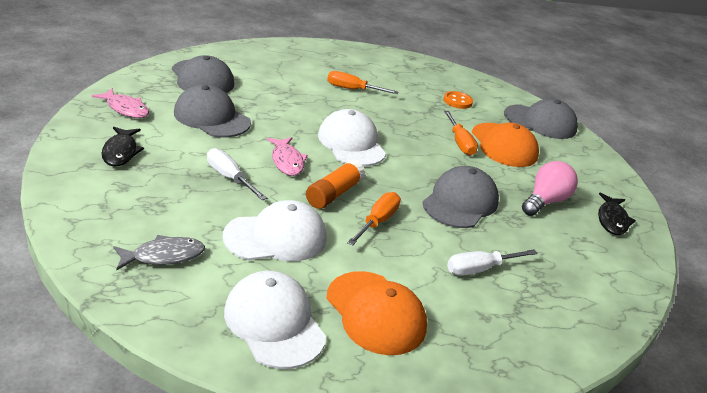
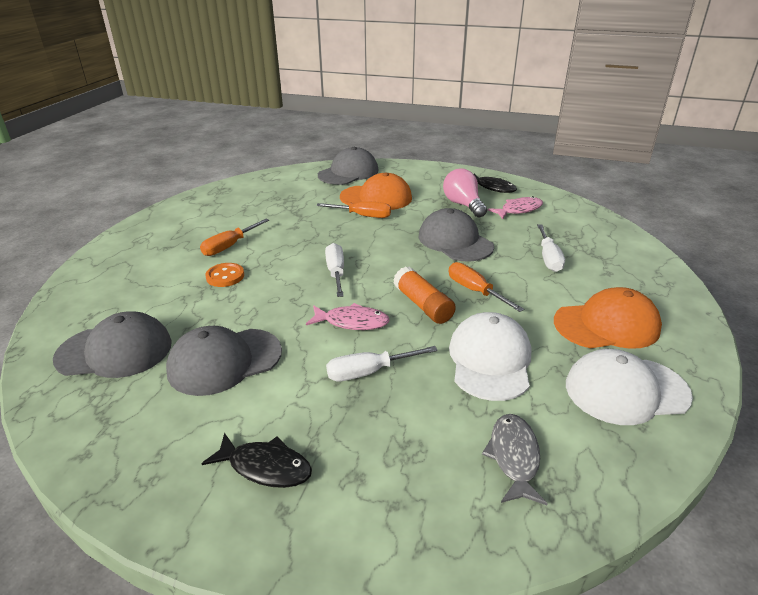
camera: 60 degrees left, 0 degrees up
(125, 109) = (145, 445): pink fish -> pink fish (519, 210)
(351, 143) = (336, 273): white cap -> white screwdriver
(457, 101) = (292, 197): orange button -> orange button (225, 276)

